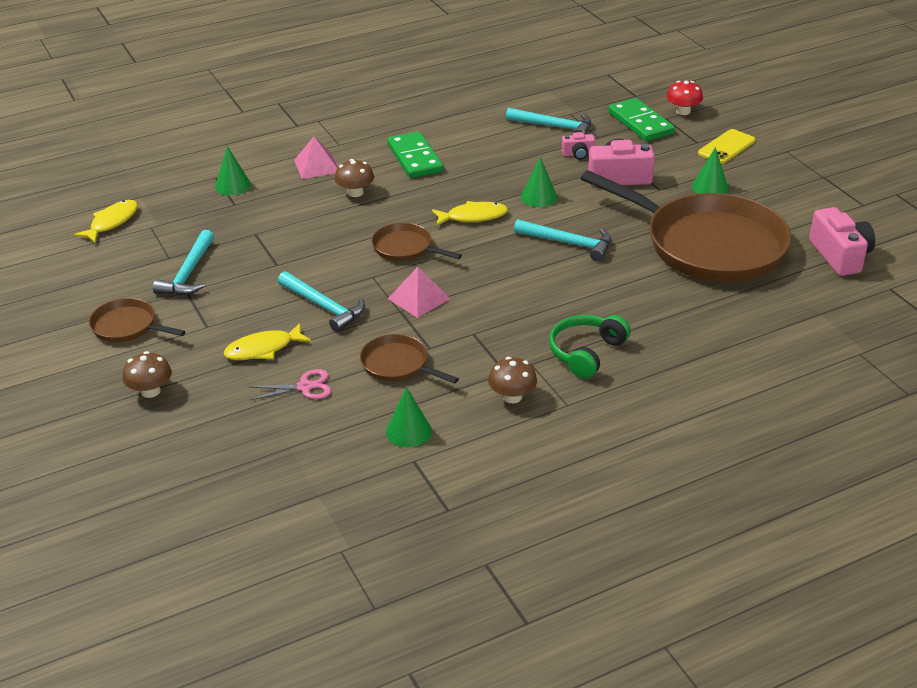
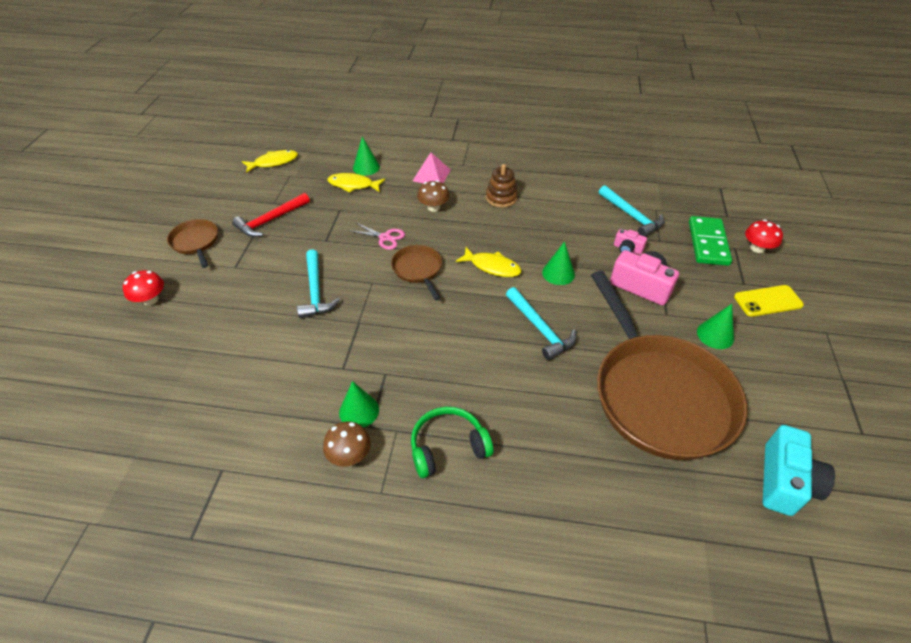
camera: 35 degrees right, 10 degrees up
(150, 391) = (150, 299): brown mushroom -> red mushroom
(188, 273) = (270, 220): turquoise hammer -> red hammer
(263, 349) = (244, 304): yellow fish -> yellow fish (353, 185)
(305, 387) = (232, 352): pink scissors -> pink scissors (385, 237)
(398, 365) = (306, 370): brown pan -> none
(408, 431) = (248, 438): green cone -> green cone (359, 411)
(414, 158) = (501, 198): green domino -> brown stacking toy
(419, 298) = (381, 319): pink pyramid -> none
(840, 256) = (785, 481): pink camera -> turquoise camera

